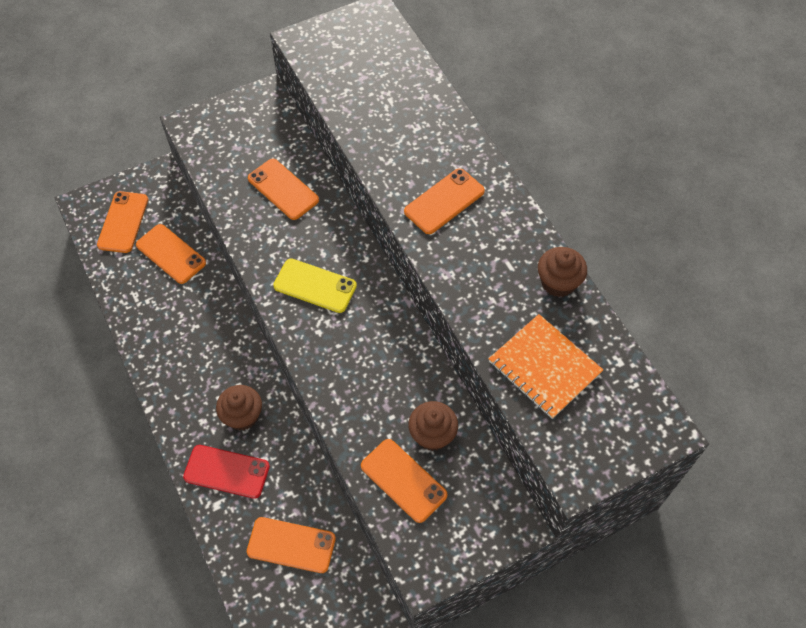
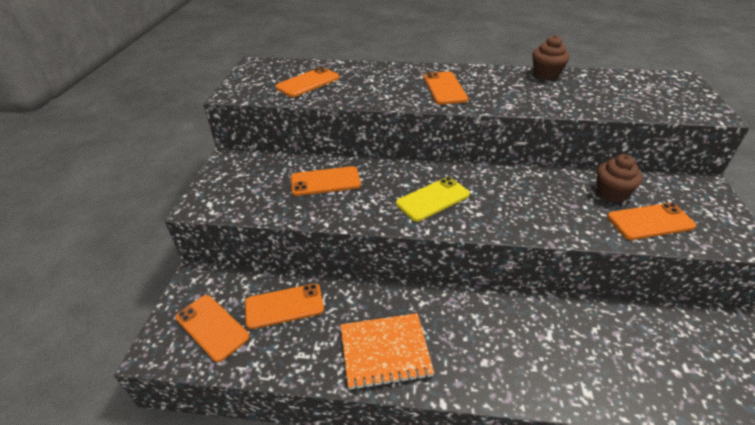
camera: 55 degrees left, 20 degrees down
(227, 471) = (552, 367): red phone -> none
(242, 416) = (496, 328): brown cupcake -> none
(291, 545) = (652, 351): orange phone -> orange phone (308, 82)
(544, 367) = (613, 97): orange notebook -> orange notebook (385, 352)

